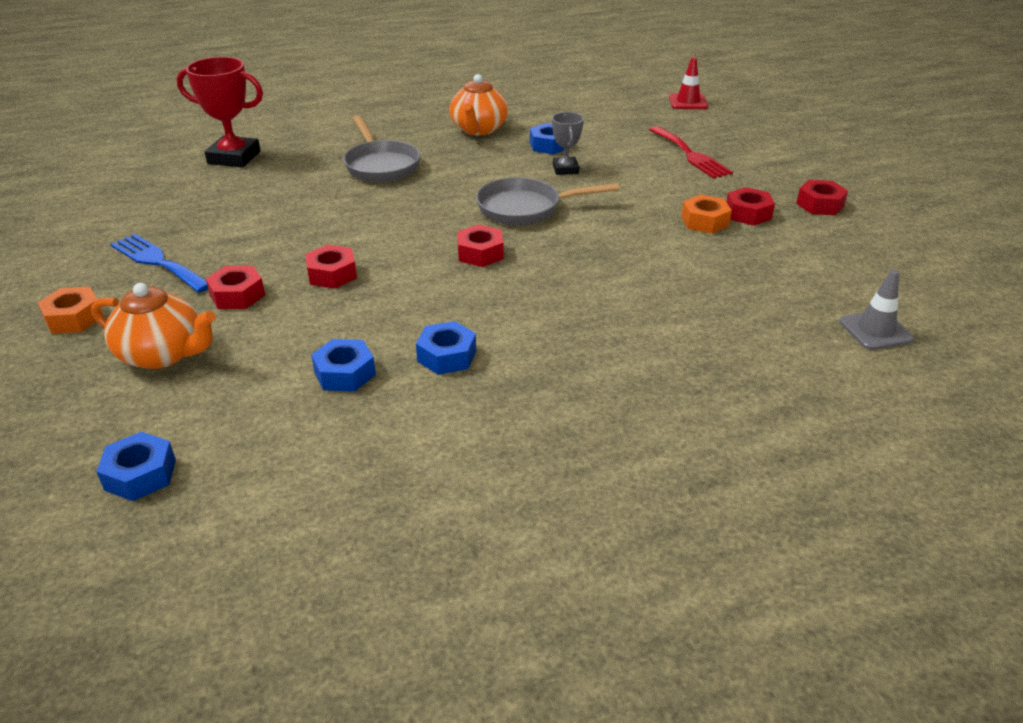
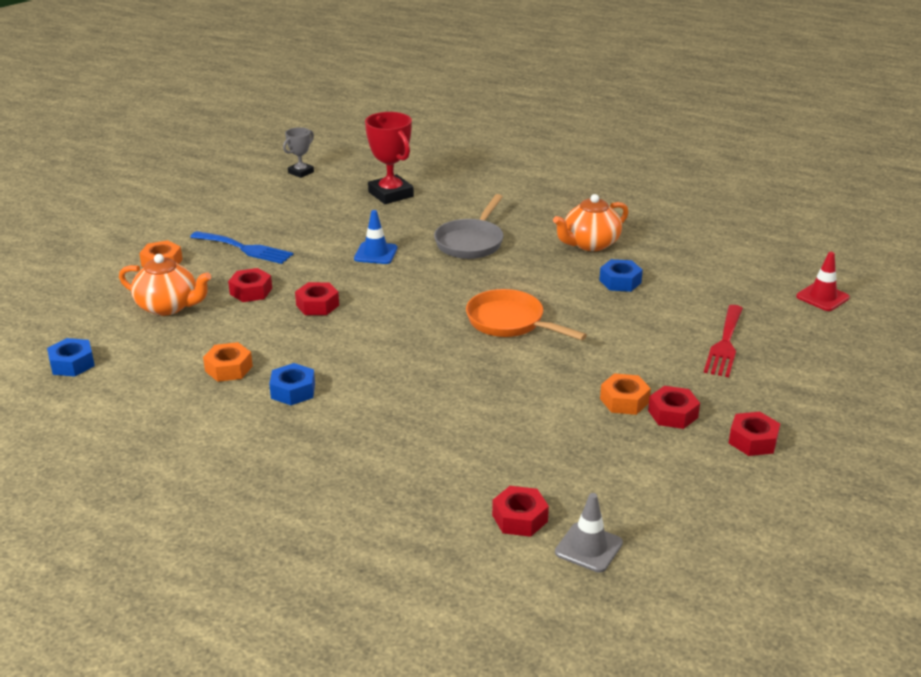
camera: 45 degrees right, 5 degrees down
(158, 262) = (245, 249): blue fork -> blue fork turned 120 degrees clockwise
(163, 354) = (168, 306): orange teapot -> orange teapot turned 45 degrees counterclockwise
(309, 208) = (375, 253): none -> blue traffic cone
(345, 373) = (229, 368): blue nut -> orange nut
(480, 253) = (423, 338): red nut -> red nut (520, 518)
(525, 208) = (510, 322): grey pan -> orange pan
(565, 169) = (596, 307): grey trophy -> grey trophy (301, 172)

